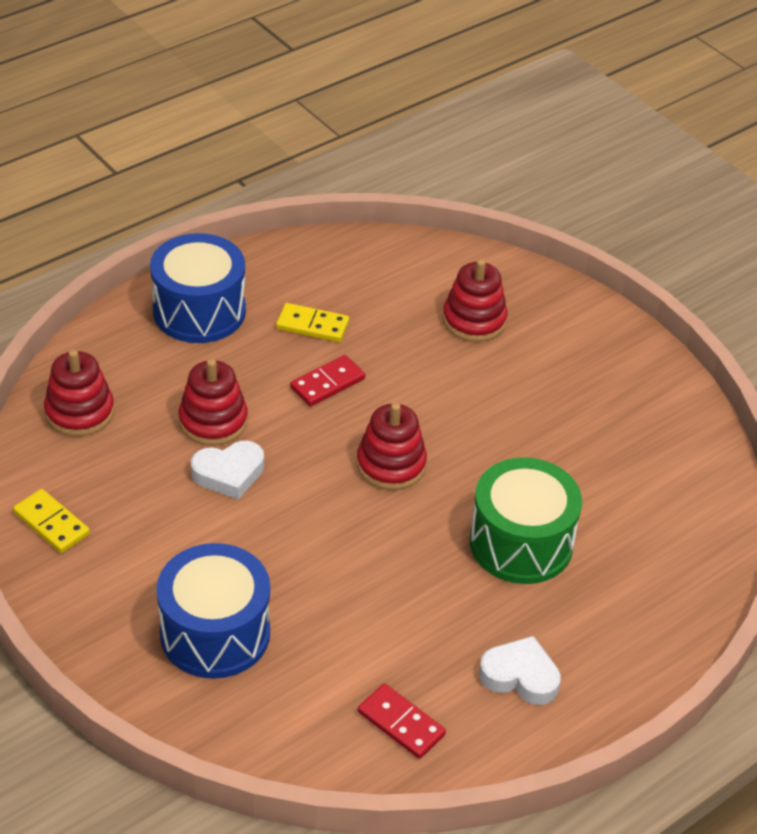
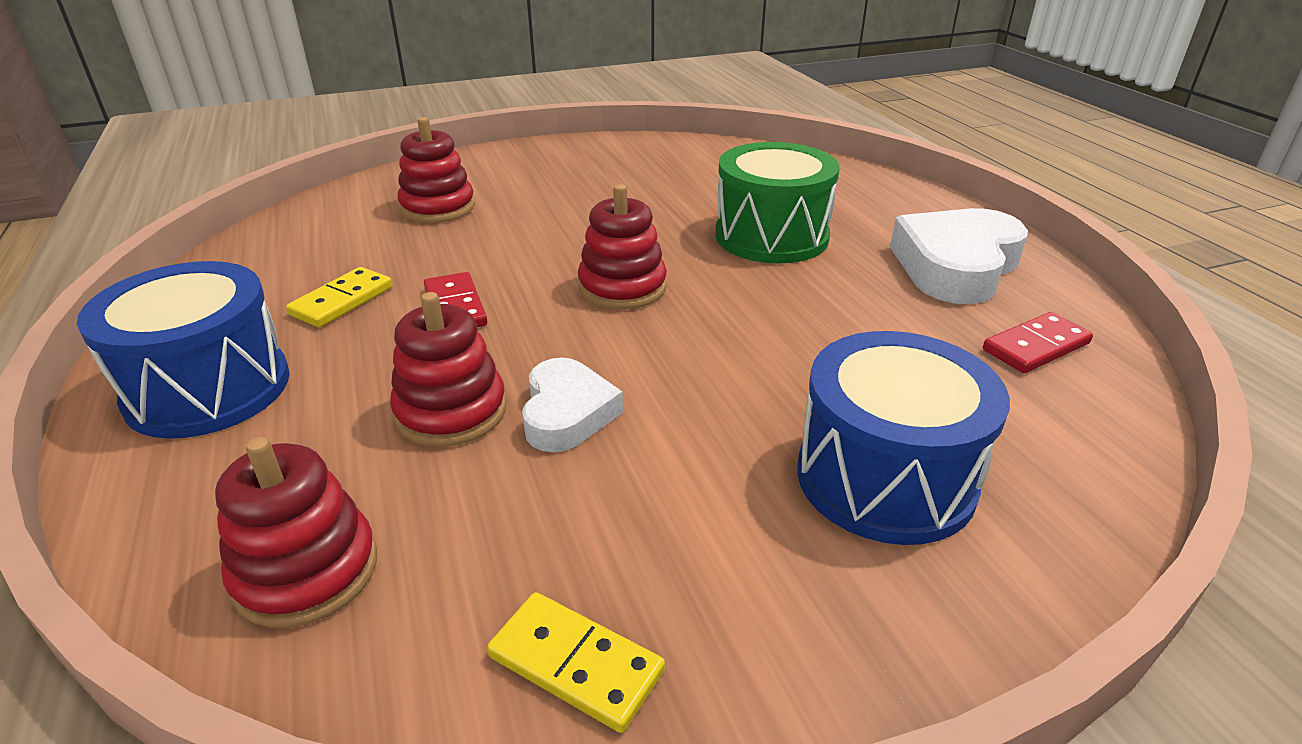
camera: 70 degrees left, 10 degrees down
(51, 523) = (575, 664): yellow domino -> yellow domino turned 60 degrees clockwise
(520, 676) = (956, 266): white heart -> white heart, size x1.65

